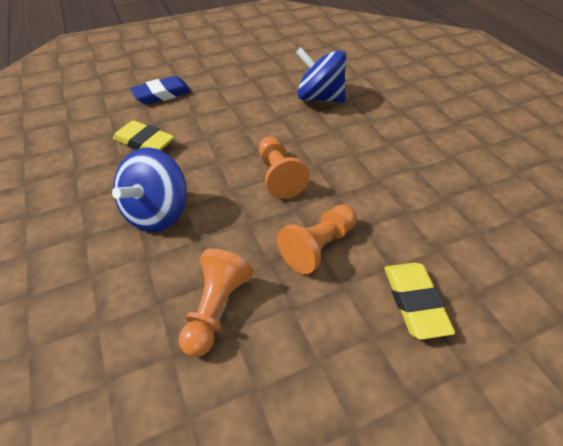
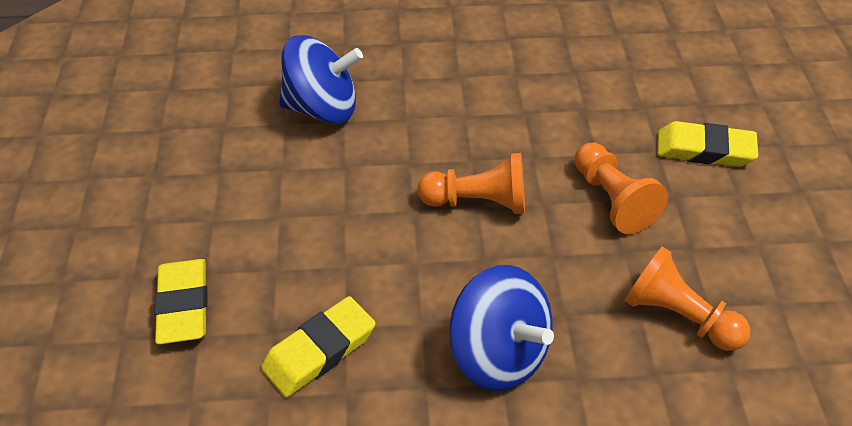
camera: 70 degrees left, 0 degrees up
(162, 94) = (183, 305): blue eraser -> yellow eraser
(319, 98) = (322, 108): blue spinning top -> blue spinning top turned 135 degrees counterclockwise

